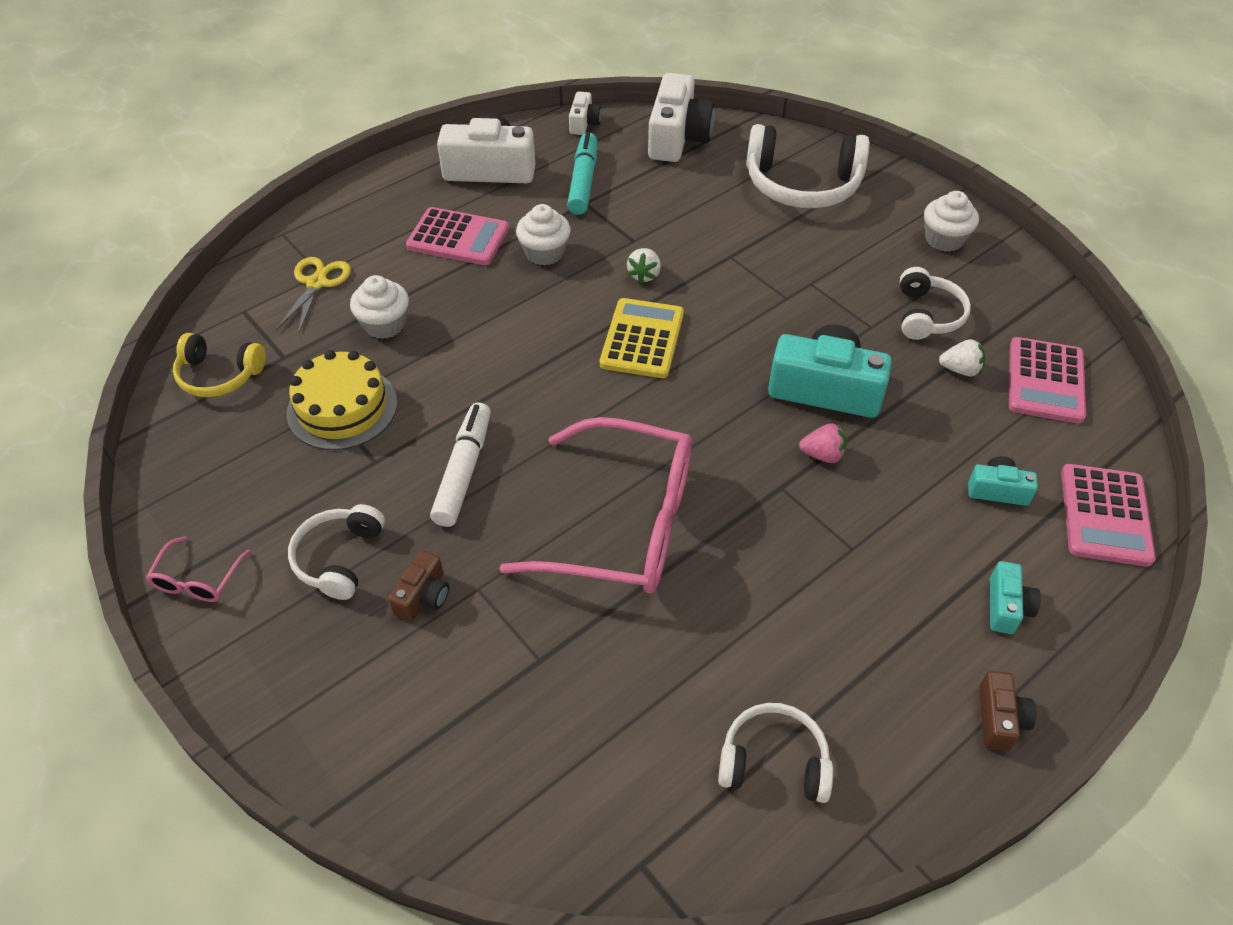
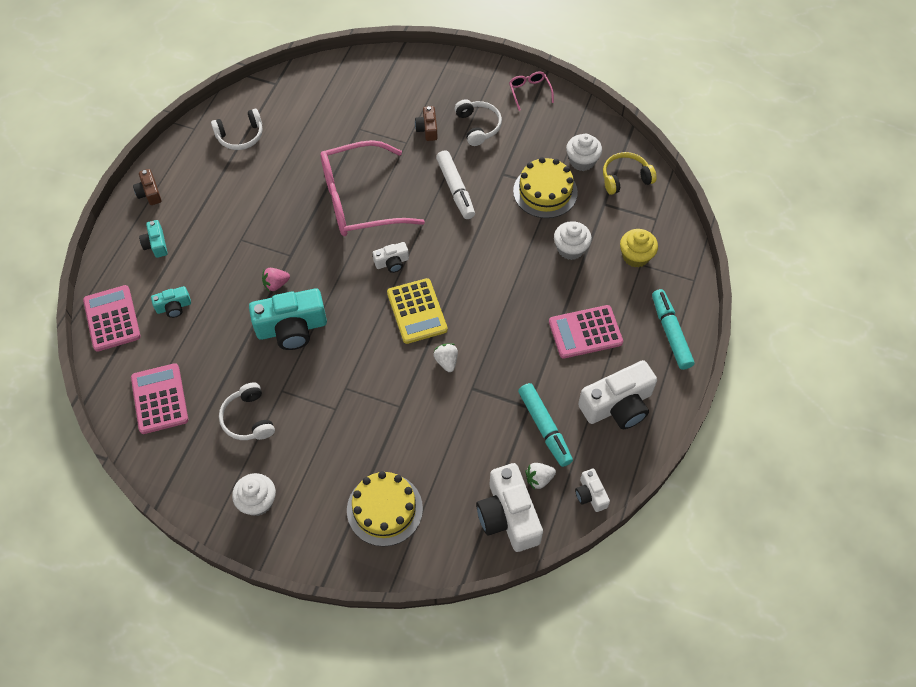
camera: 150 degrees right, 10 degrees up
(317, 283) = (635, 256): yellow scissors -> yellow cupcake
(367, 201) = (670, 333): none -> turquoise marker
(544, 253) = (521, 348): white cupcake -> white cupcake (582, 161)
(634, 411) = (392, 262): none -> white camera
(802, 185) = (384, 509): white headphones -> yellow cake
(960, 370) = (215, 382): white strawberry -> white strawberry (539, 479)

